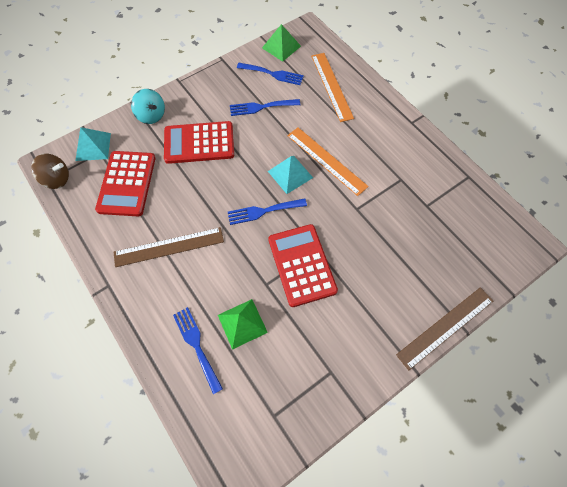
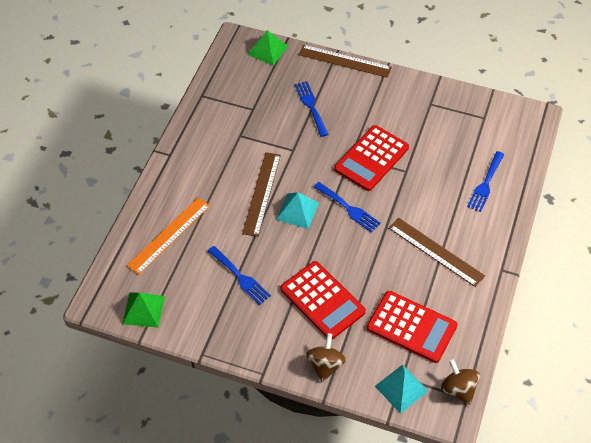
camera: 125 degrees left, 10 degrees down
(127, 183) = (411, 327): red calculator -> red calculator turned 60 degrees clockwise
(151, 115) = (325, 365): turquoise spinning top -> brown spinning top
(242, 323) = (446, 168): green pyramid -> green pyramid (267, 50)
(273, 74) = (189, 293): blue fork -> blue fork (311, 106)
(326, 160) = (262, 193): orange ruler -> brown ruler

